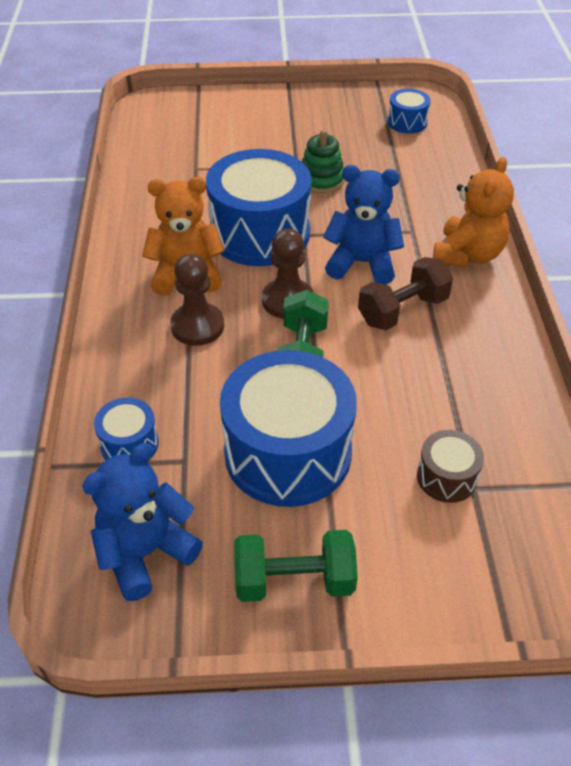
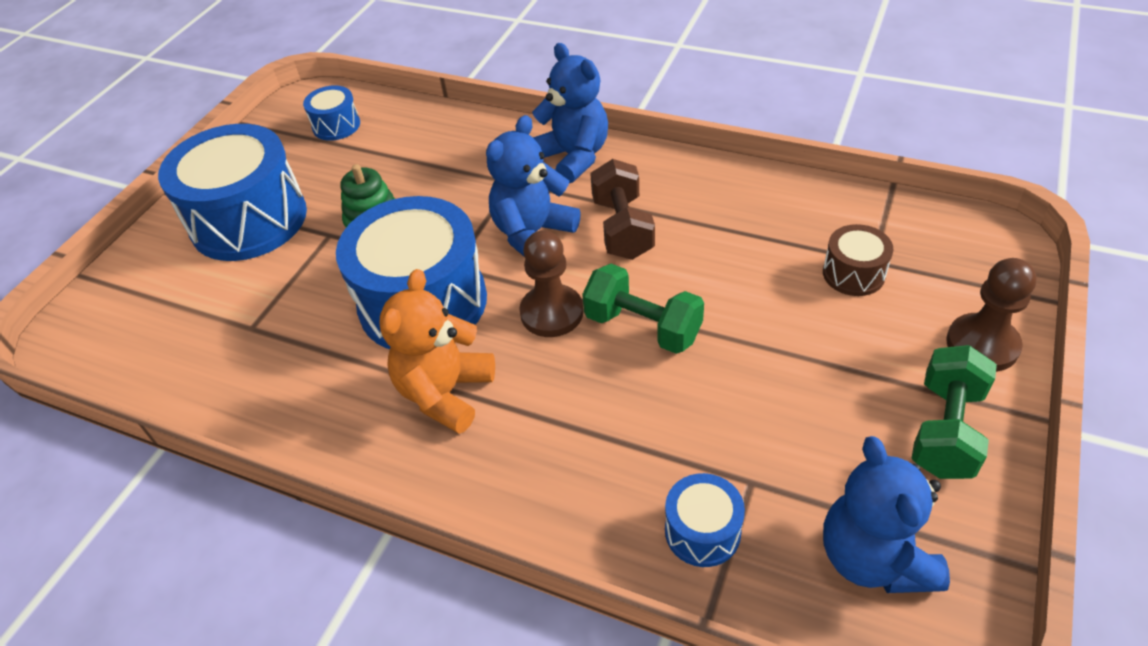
camera: 60 degrees left, 0 degrees up
(197, 326) = (543, 408): brown pawn -> brown pawn (982, 345)
(288, 453) = (777, 383): blue drum -> blue drum (249, 220)
(467, 255) = (573, 157): orange teddy bear -> blue teddy bear

